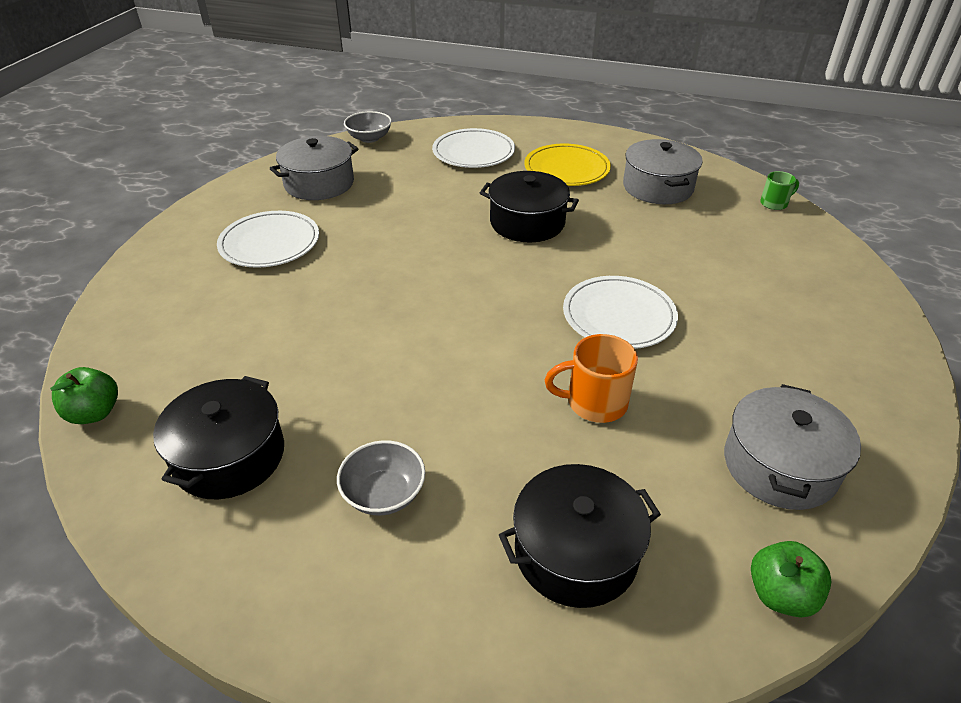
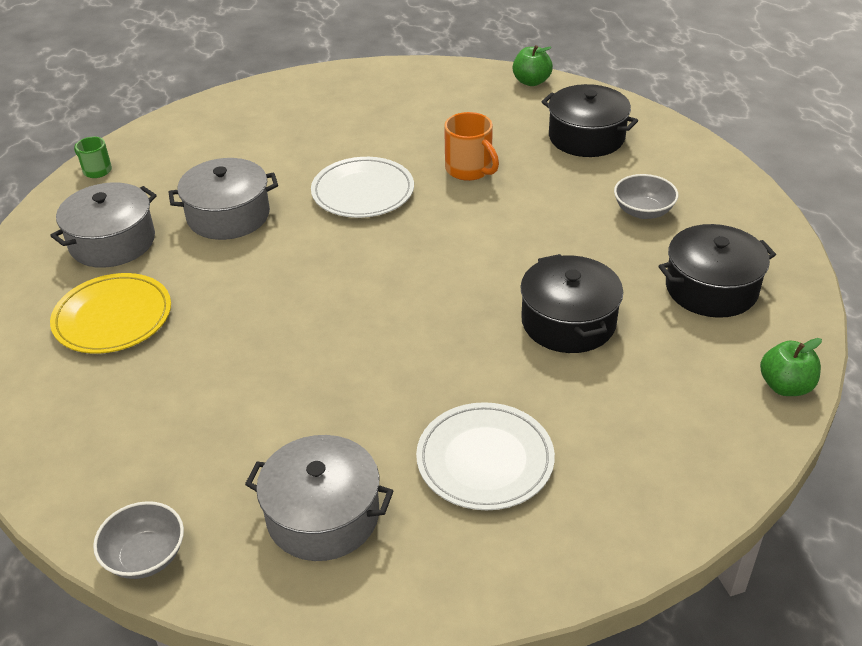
camera: 125 degrees left, 0 degrees up
(473, 152) = (119, 416): white plate -> none
(527, 222) = (262, 295): black pot -> black pot (568, 322)
(779, 465) = (444, 99): grey pot -> grey pot (228, 215)

